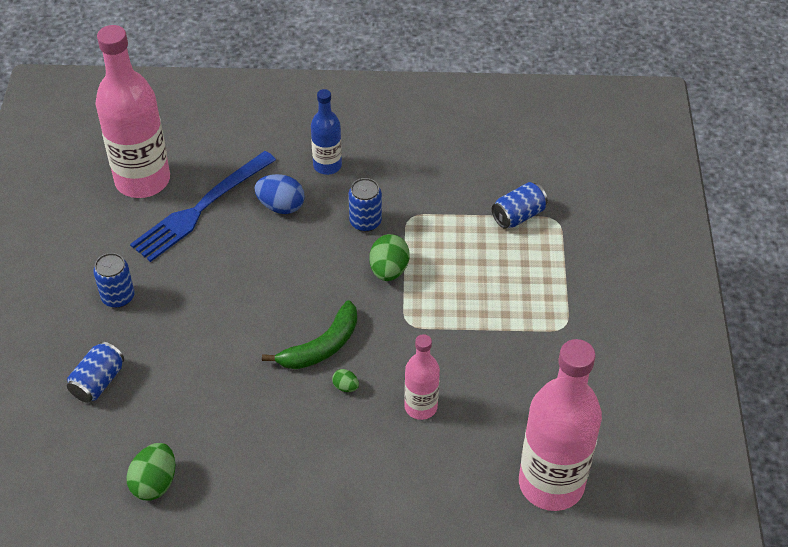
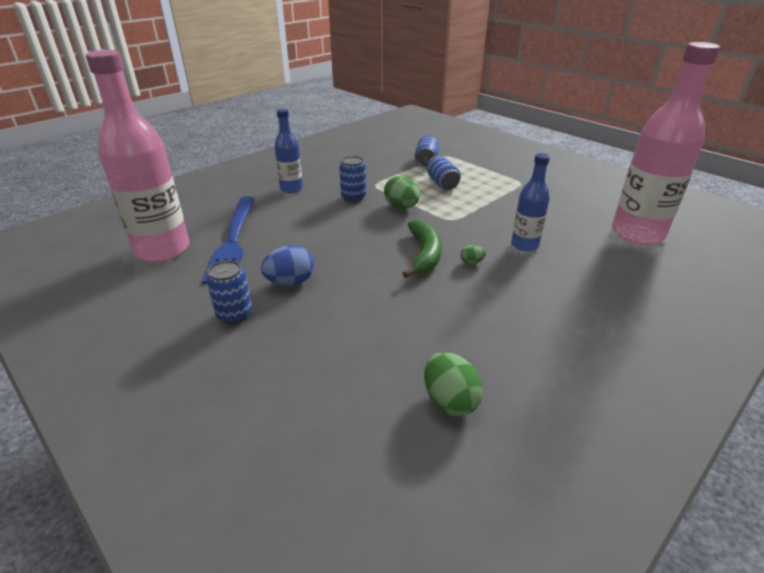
camera: 45 degrees left, 15 degrees down
(98, 382) = (296, 373): blue can -> blue can (442, 183)
(281, 206) = (290, 215): blue egg -> blue egg (290, 282)
(420, 407) = (524, 245): pink bottle -> blue bottle

